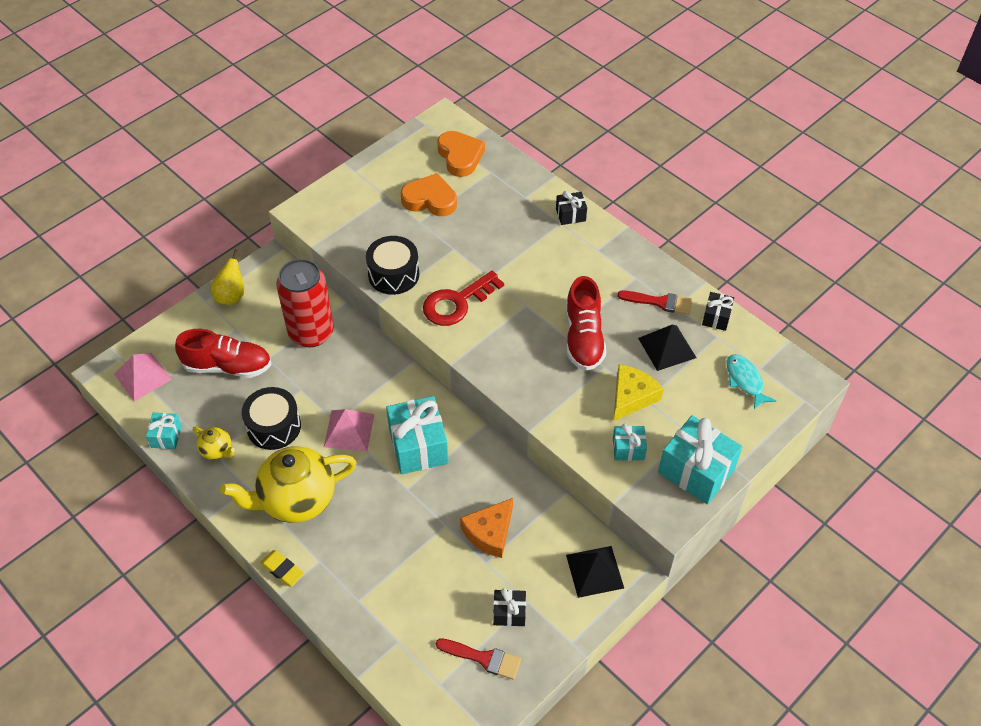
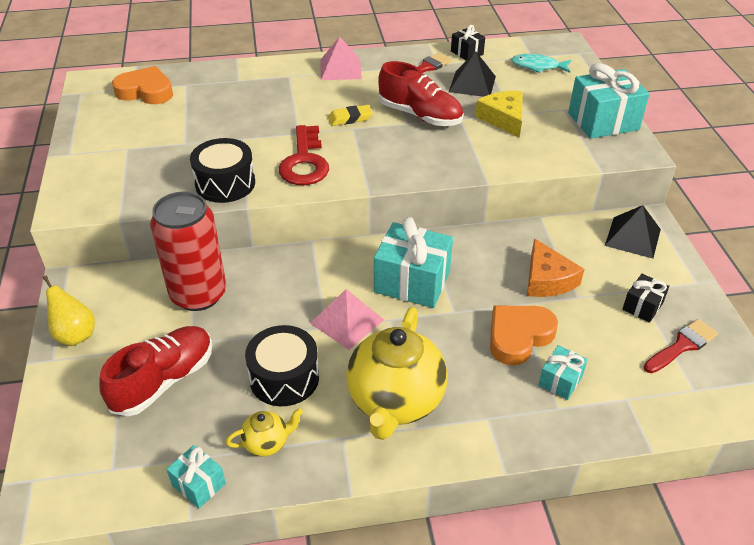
camera: 55 degrees left, 10 degrees down
(143, 376) = (86, 469): pink pyramid -> pink pyramid (340, 69)
(282, 570) = (475, 455): yellow eraser -> yellow eraser (350, 118)
(430, 200) = (169, 127): orange heart -> orange heart (518, 336)
(570, 215) = (287, 68): black gift -> none
(628, 449) = (554, 142): turquoise gift -> turquoise gift (560, 381)

